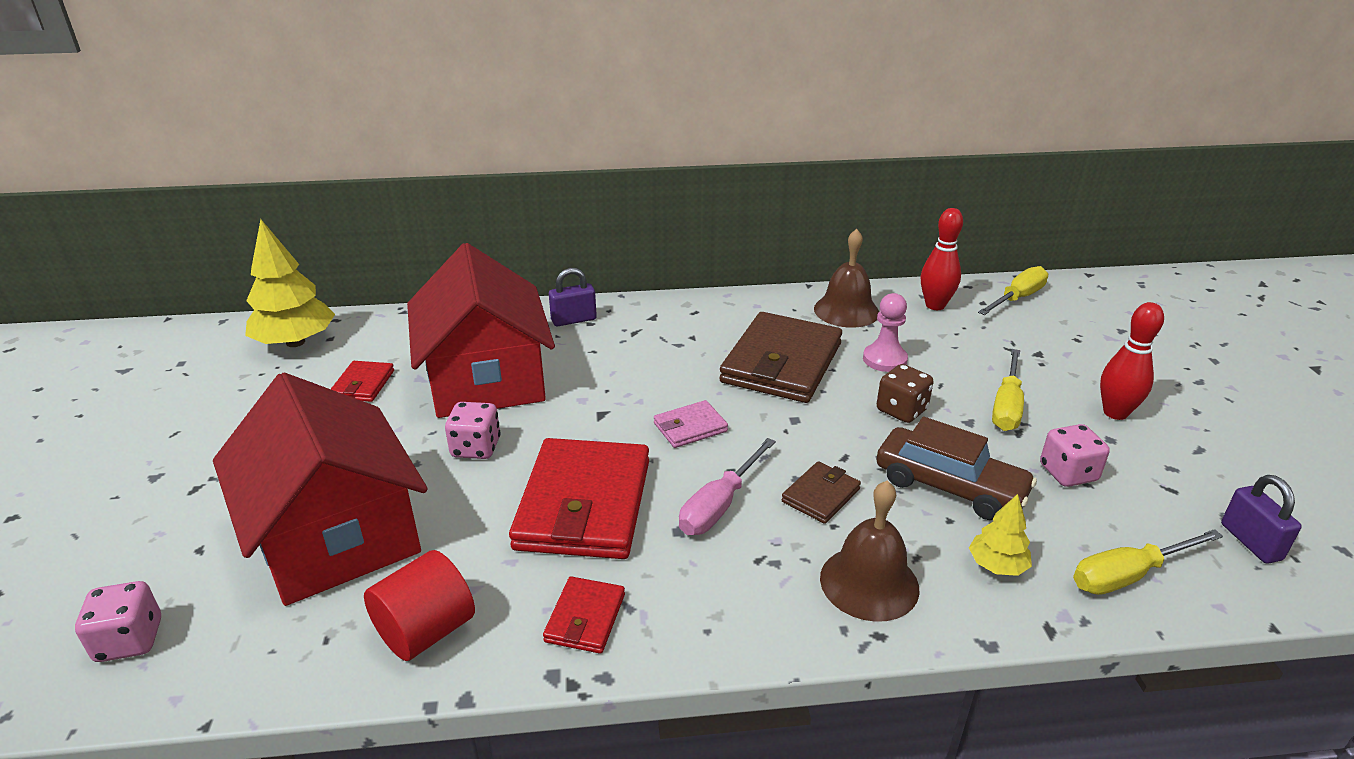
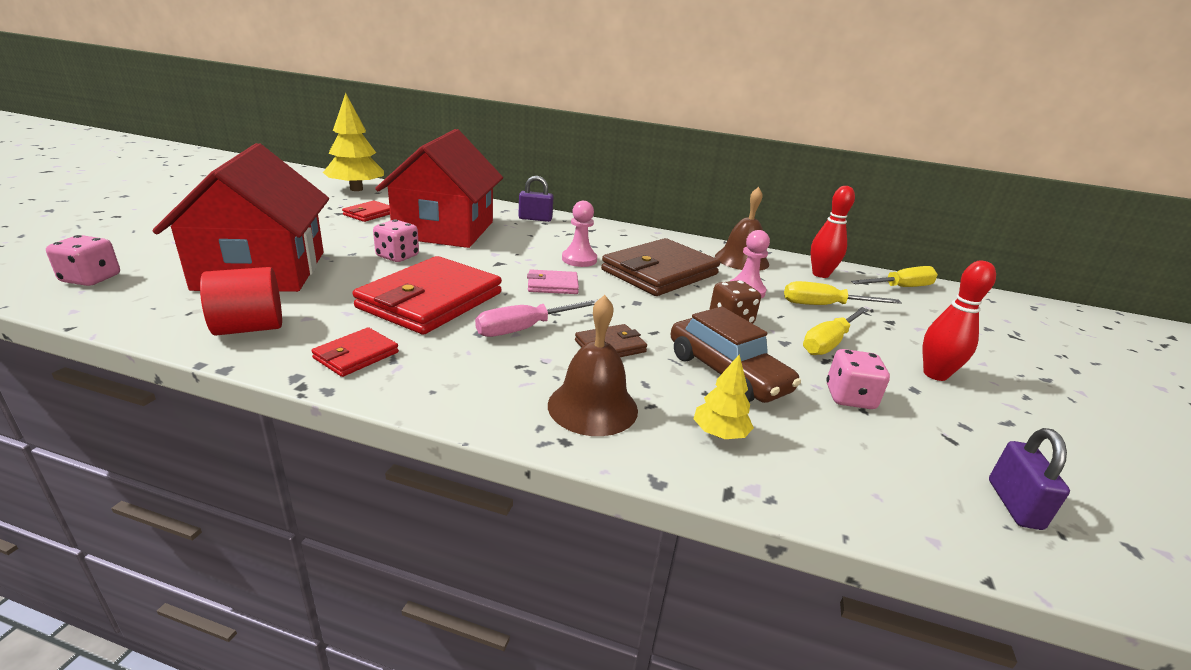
camera: 20 degrees right, 5 degrees down
(683, 374) = (579, 259): none -> pink pawn
(1128, 575) = (848, 483): yellow screwdriver -> yellow screwdriver (825, 306)

